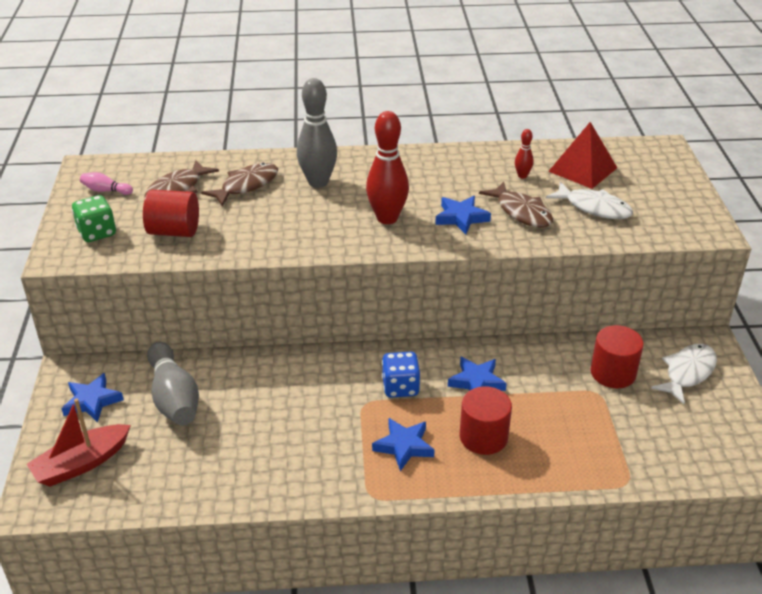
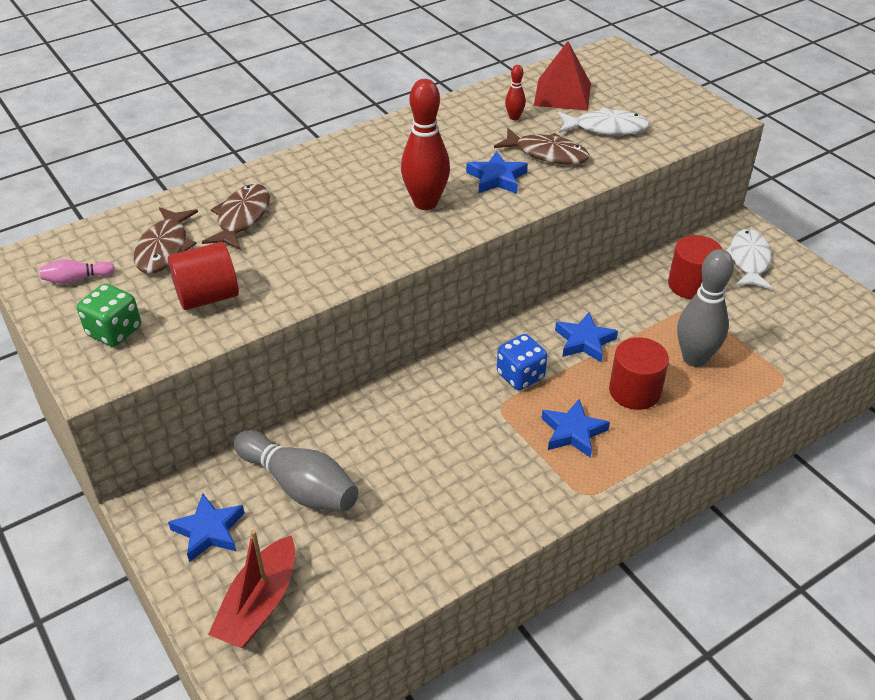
camera: 30 degrees left, 5 degrees up
(318, 182) = (318, 189): grey bowling pin -> grey bowling pin (694, 358)

